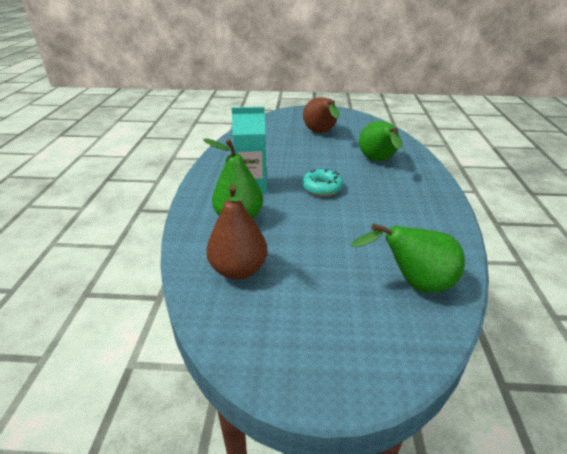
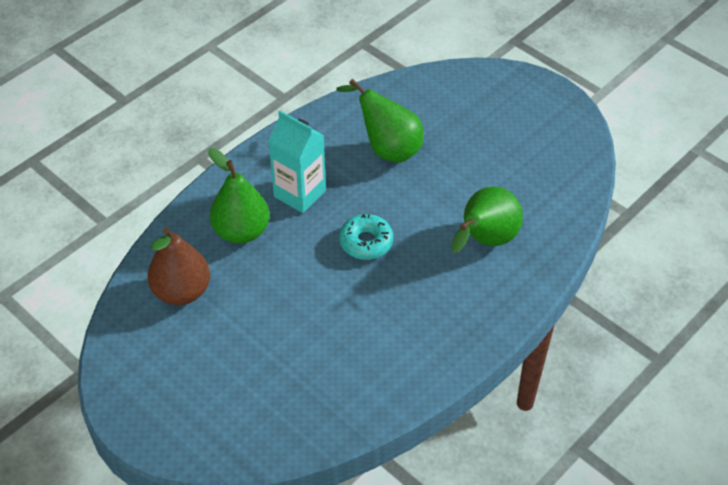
camera: 40 degrees right, 15 degrees up
(321, 133) = (484, 146): brown pear -> none
(414, 283) = (300, 404): green pear -> green pear (387, 148)

